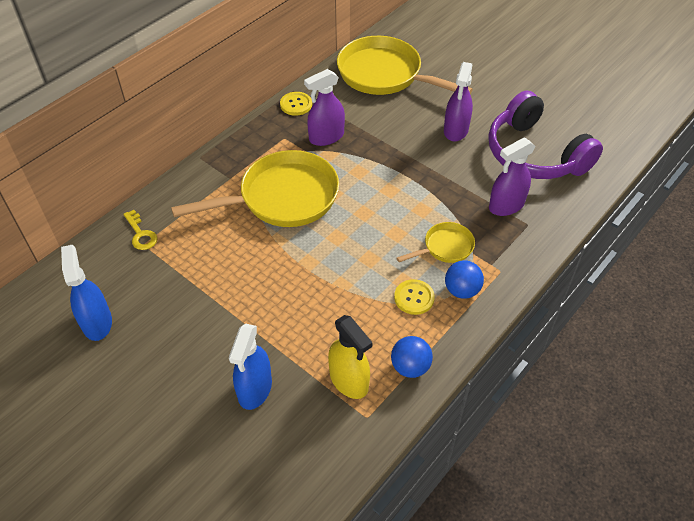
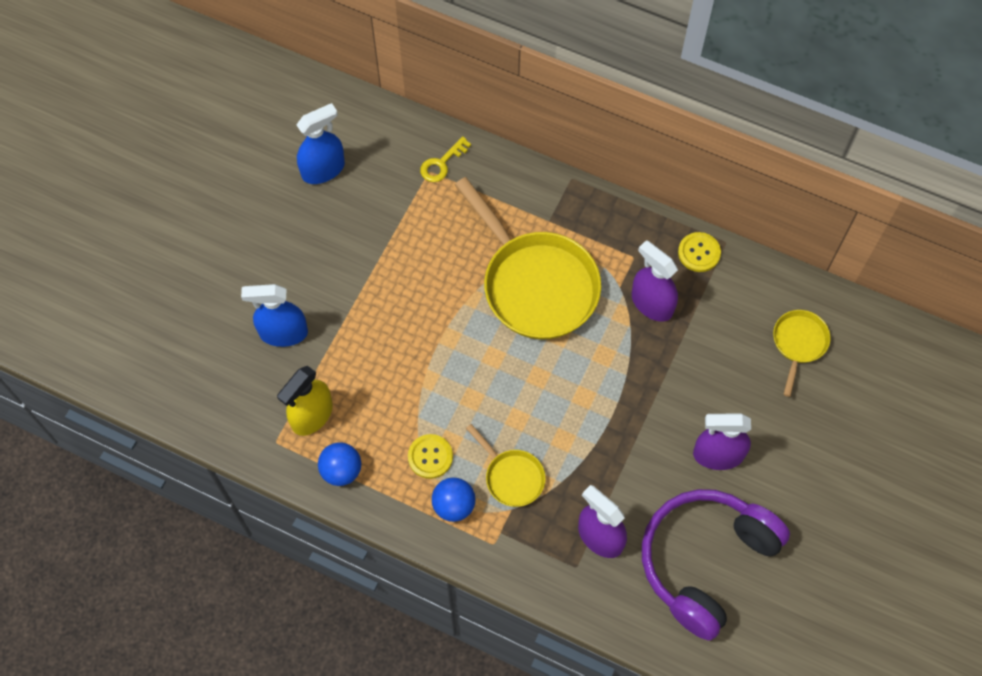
camera: 75 degrees right, 15 degrees up
(384, 75) = (798, 343): yellow pan -> yellow pan, size x0.48

